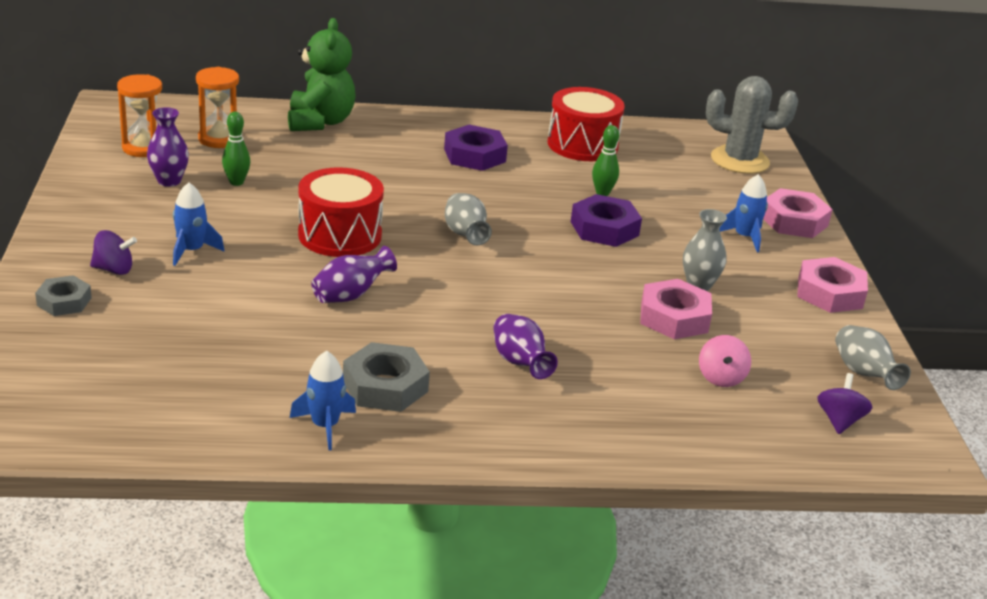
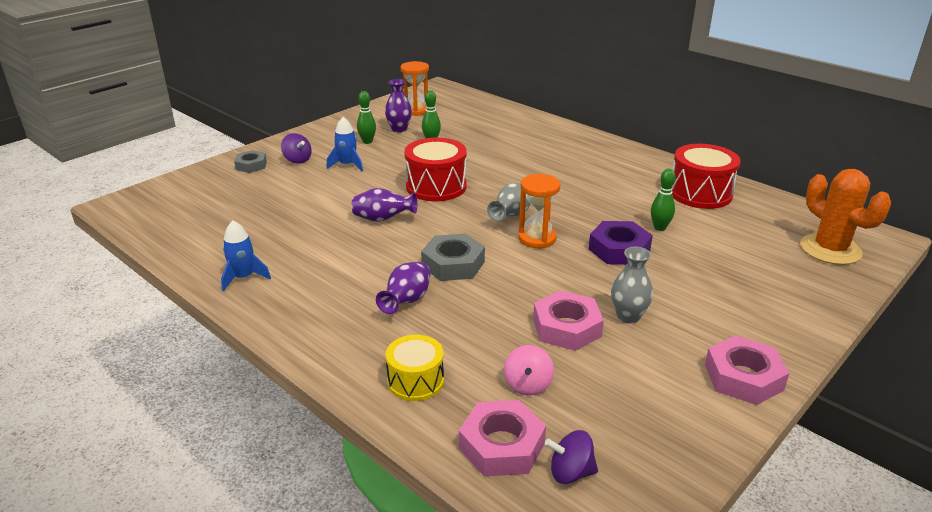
camera: 50 degrees right, 0 degrees up
(159, 211) = (367, 141): none -> green bowling pin
(219, 139) = (462, 118): orange hourglass -> orange hourglass (537, 238)
(320, 122) = (536, 126): green teddy bear -> none
(385, 386) = (310, 274): grey nut -> grey nut (453, 264)
(475, 155) = (604, 174): purple nut -> none
(644, 423) = (415, 381): none -> yellow drum
(721, 378) = (528, 385): pink spinning top -> pink spinning top turned 45 degrees counterclockwise
(739, 160) = (830, 249): grey cactus -> orange cactus
(744, 237) = (733, 302): blue rocket -> none
(794, 221) = (806, 311): pink nut -> pink nut (502, 445)
(839, 421) = (570, 472): purple spinning top -> purple spinning top turned 150 degrees counterclockwise
(863, 374) = (662, 452): grey vase -> none

